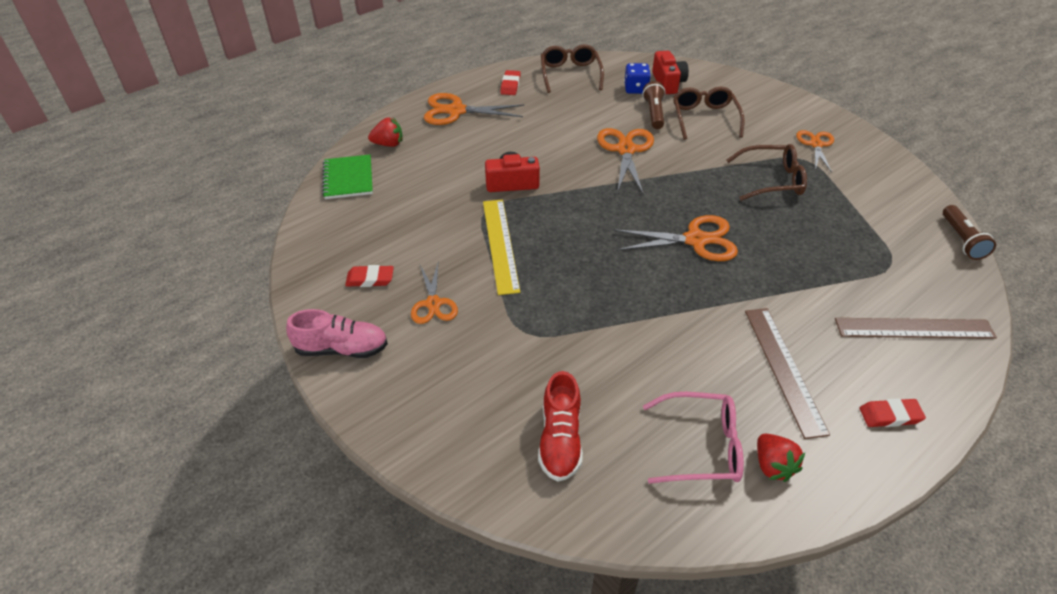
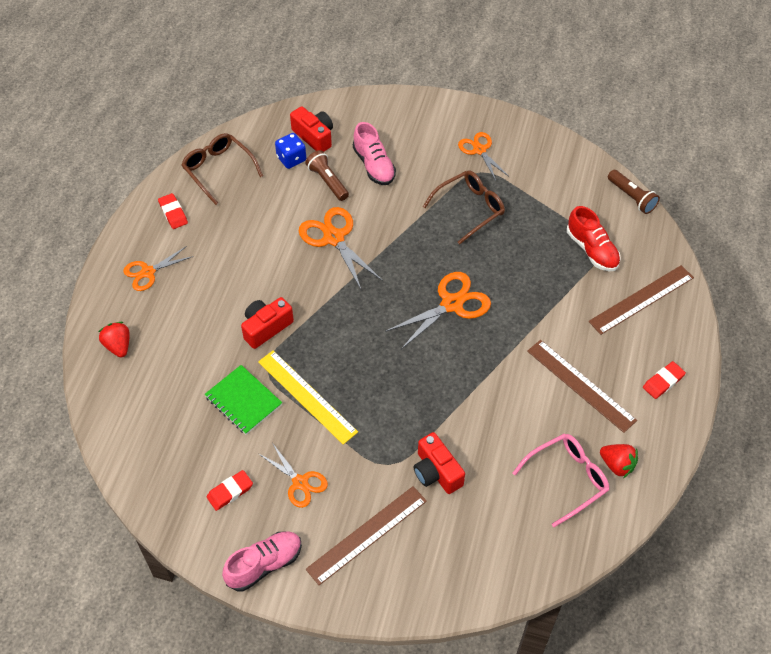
camera: 35 degrees left, 10 degrees up
(348, 178) = (116, 405): green notebook -> green notebook (243, 401)
(388, 144) = (118, 346): red strawberry -> red strawberry turned 75 degrees counterclockwise
(452, 378) = (367, 535): none -> brown ruler
(456, 111) = (148, 272): orange scissors -> orange scissors, size x0.65
(560, 440) = (477, 533): red shoe -> red shoe (592, 250)
(565, 363) = (436, 472): none -> red camera
(704, 118) = (374, 165): brown glasses -> pink shoe

